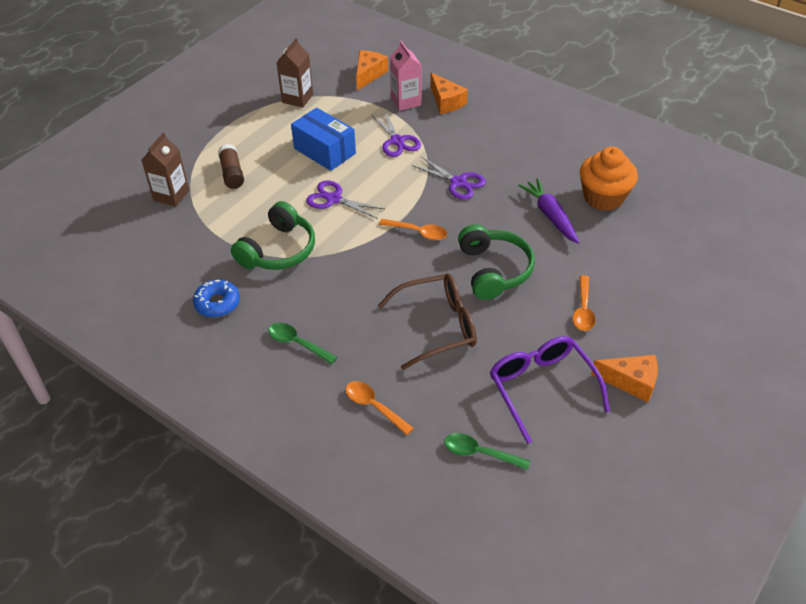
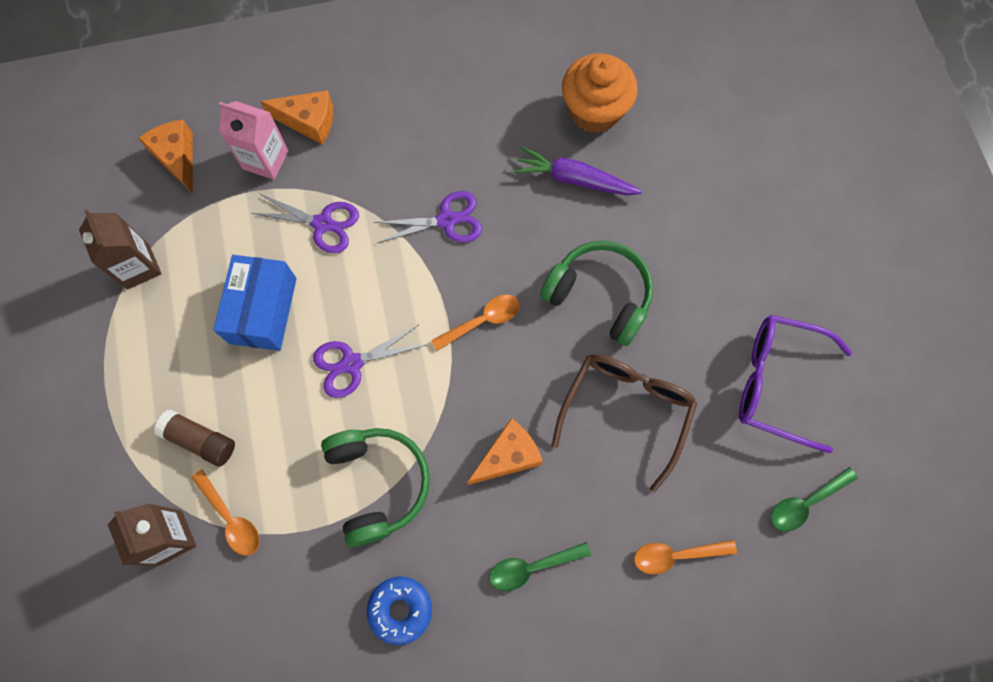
camera: 50 degrees left, 25 degrees up
(324, 151) = (263, 310): blue box -> blue box turned 75 degrees counterclockwise
(583, 310) = (717, 263): orange spoon -> orange spoon (231, 518)
(631, 382) = (831, 302): orange cheese -> orange cheese (508, 456)

